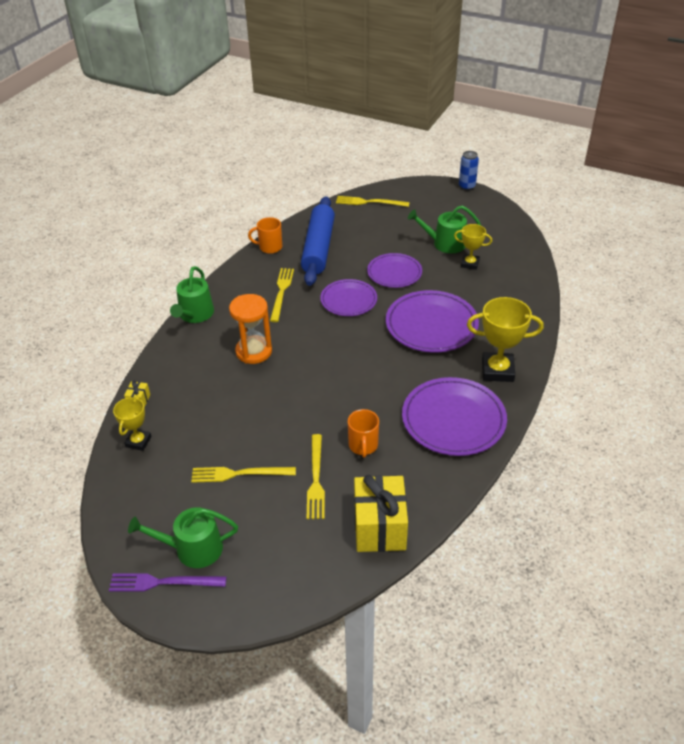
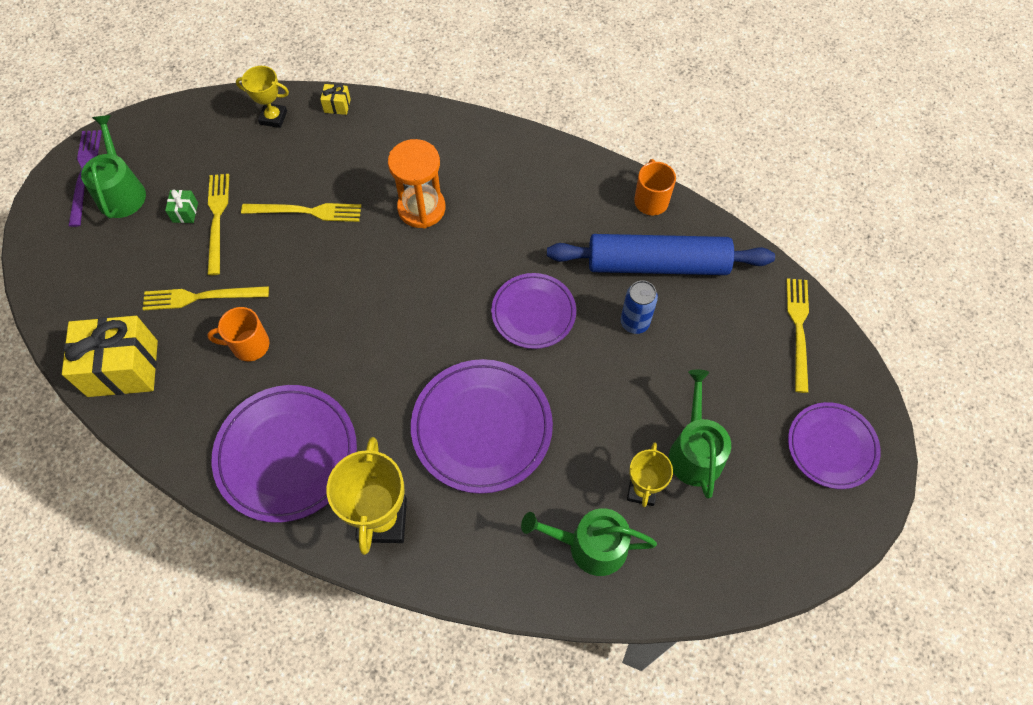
camera: 85 degrees right, 20 degrees up
(195, 314) = (492, 134): green watering can -> green watering can (590, 545)
(227, 497) = (185, 212): none -> green gift
(281, 292) = (546, 226): yellow fork -> yellow fork (306, 211)
(394, 273) = (605, 373): purple plate -> purple plate (831, 447)
(467, 186) = (885, 494): blue can -> blue can (634, 323)

